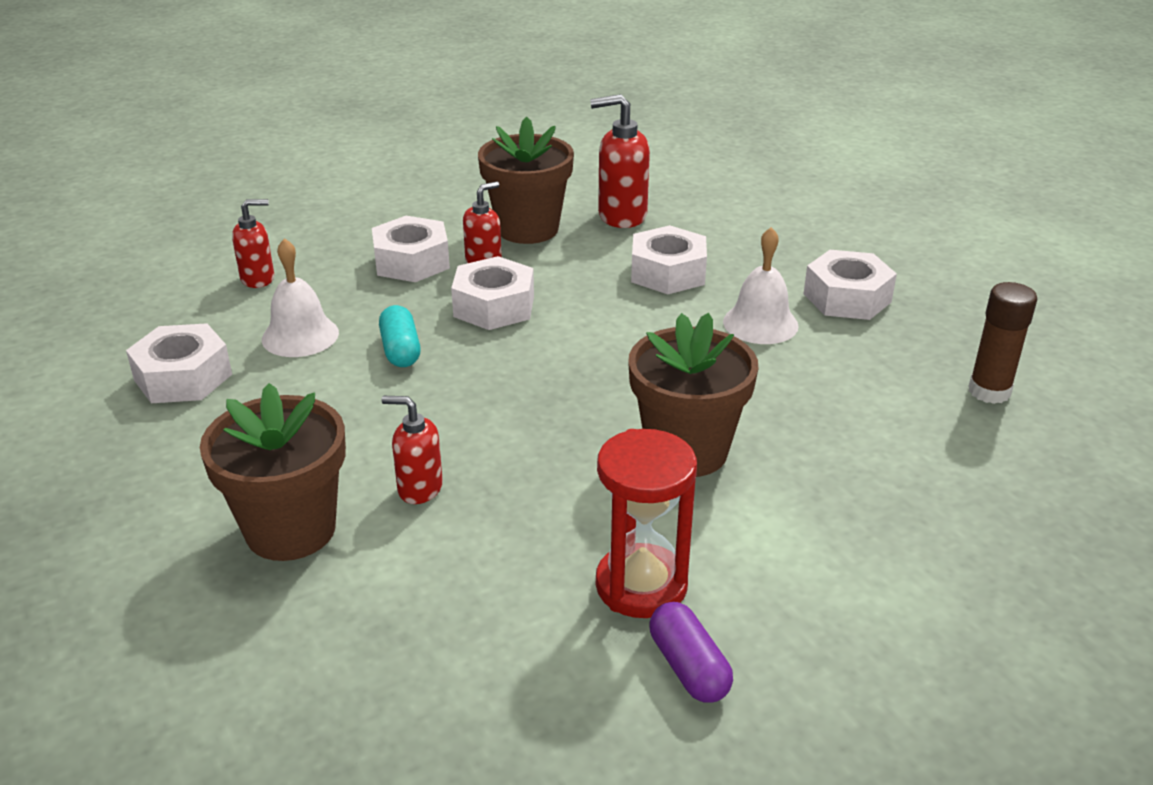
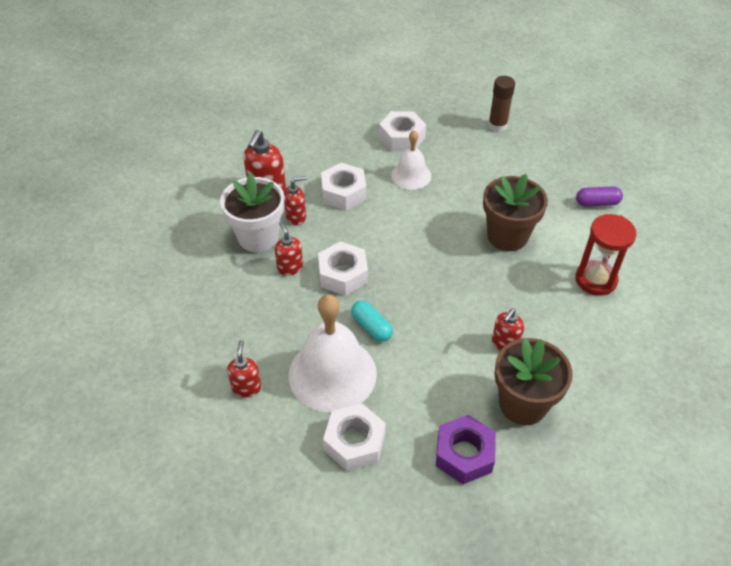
camera: 70 degrees left, 15 degrees up
(175, 481) = (464, 454): none -> purple nut
(300, 336) = (332, 374): white bell -> white bell, size x1.78
(400, 350) = (371, 327): turquoise capsule -> turquoise capsule turned 45 degrees clockwise
(411, 261) = (268, 301): white nut -> none
(527, 229) = (258, 237): brown flower pot -> white flower pot
(587, 247) = (296, 217): none -> red soap dispenser
(688, 667) = (646, 279): purple capsule -> purple capsule (597, 203)

